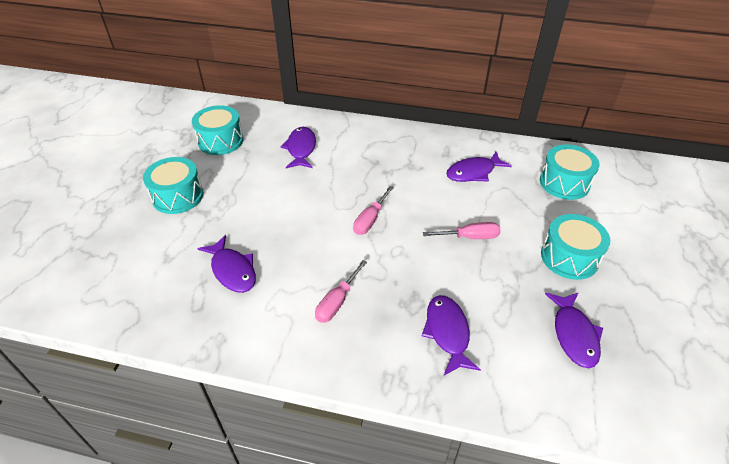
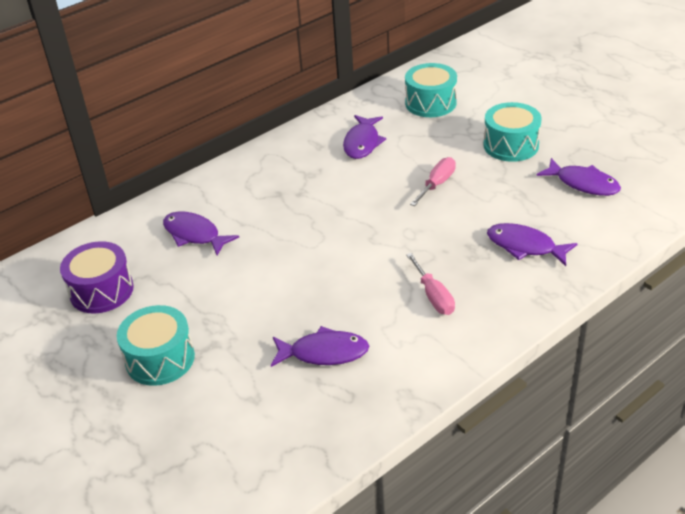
camera: 50 degrees left, 5 degrees down
(220, 141) = (101, 291): turquoise drum -> purple drum
(370, 220) = (353, 232): pink screwdriver -> none

